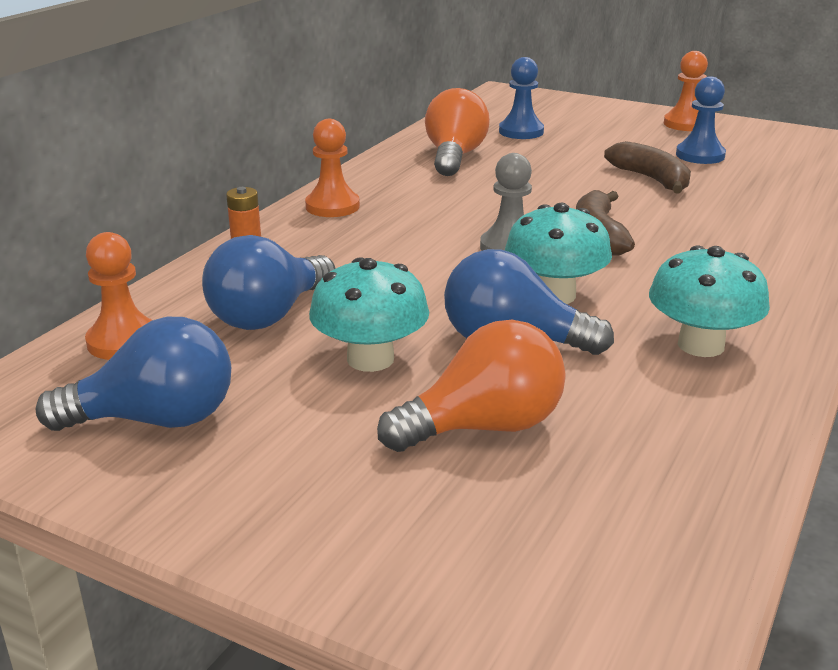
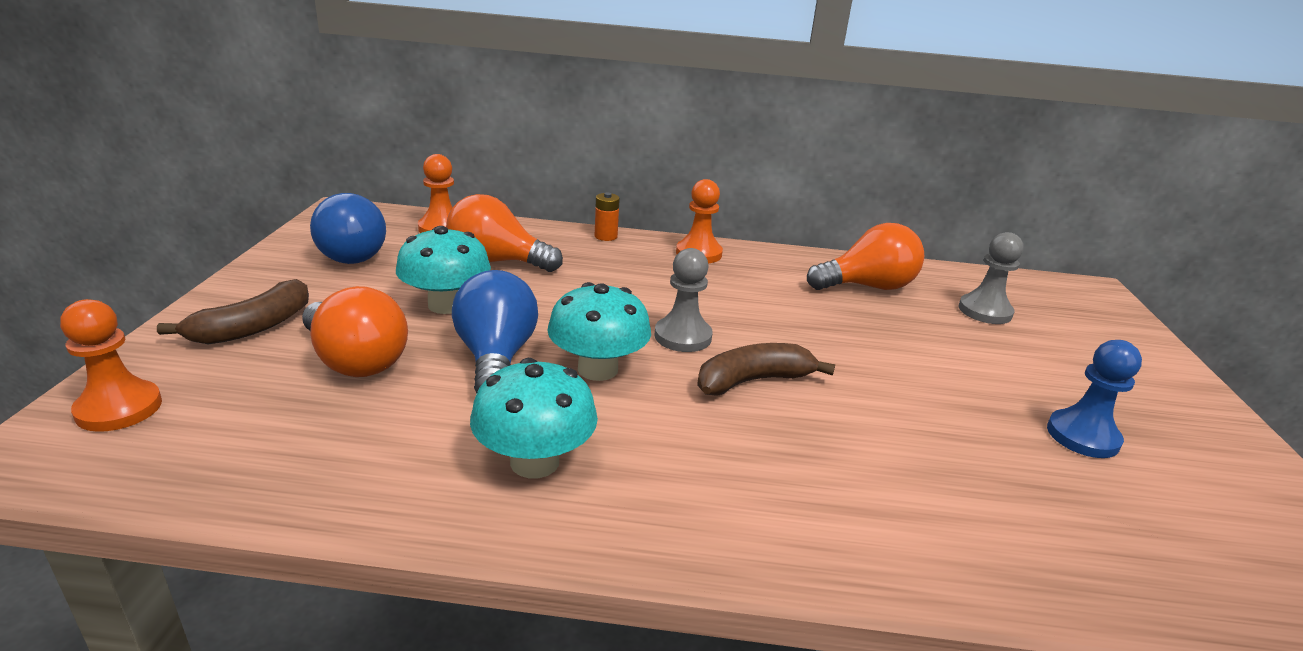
camera: 65 degrees right, 0 degrees up
(269, 315) = (496, 262): blue light bulb -> orange light bulb
(521, 132) = (985, 311): blue pawn -> grey pawn
(651, 179) = (949, 403): brown banana -> brown banana (253, 327)
(685, 124) = (1188, 418): orange pawn -> orange pawn (119, 408)

